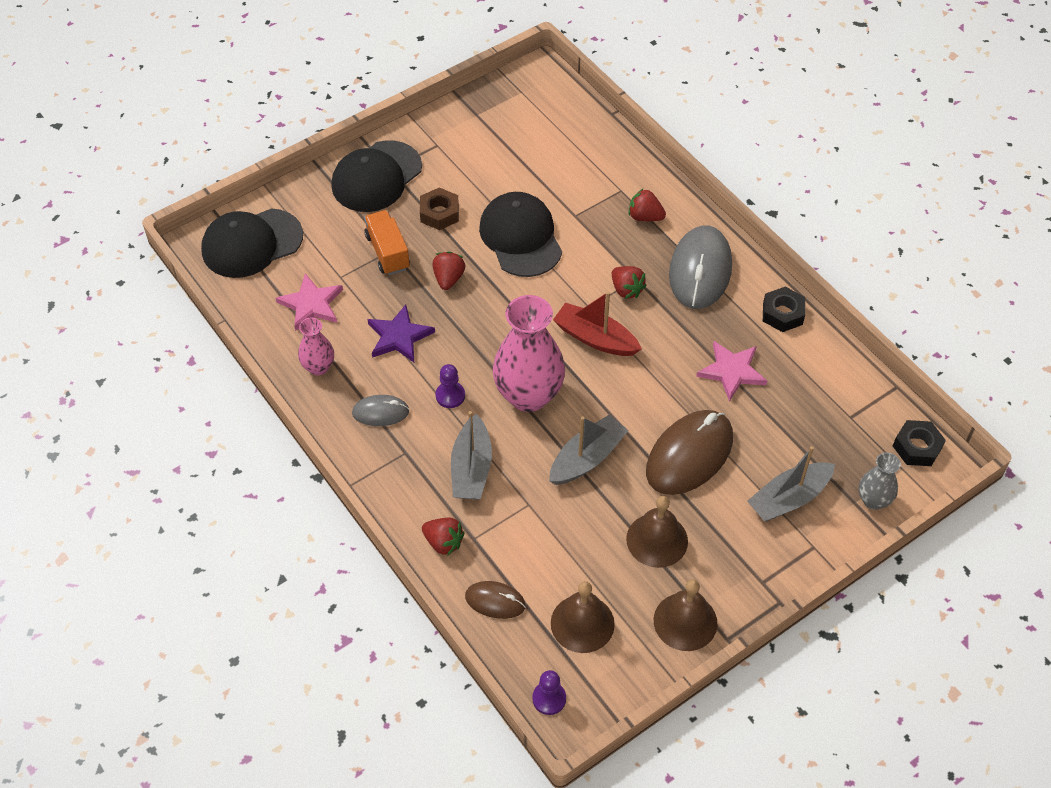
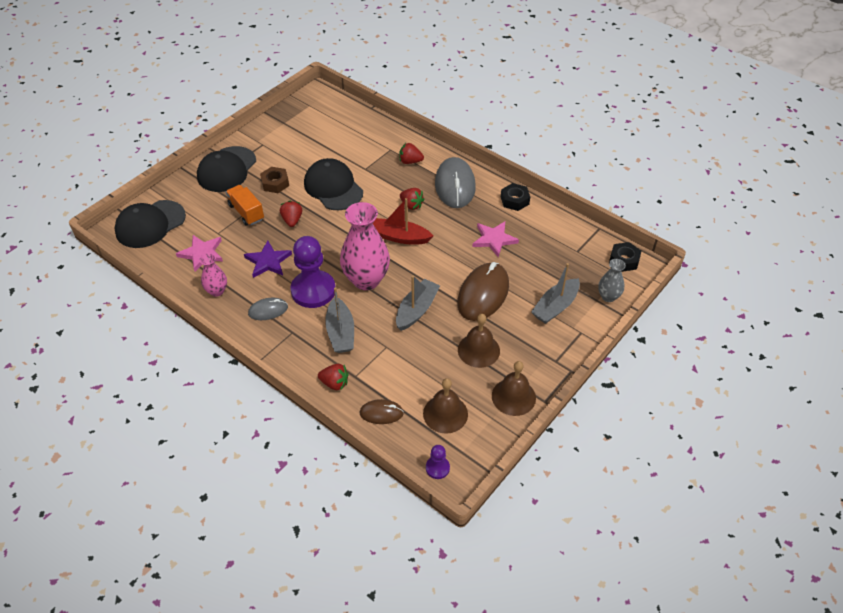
camera: 15 degrees left, 5 degrees down
(450, 396) = (313, 290): purple pawn -> purple pawn, size x2.17

